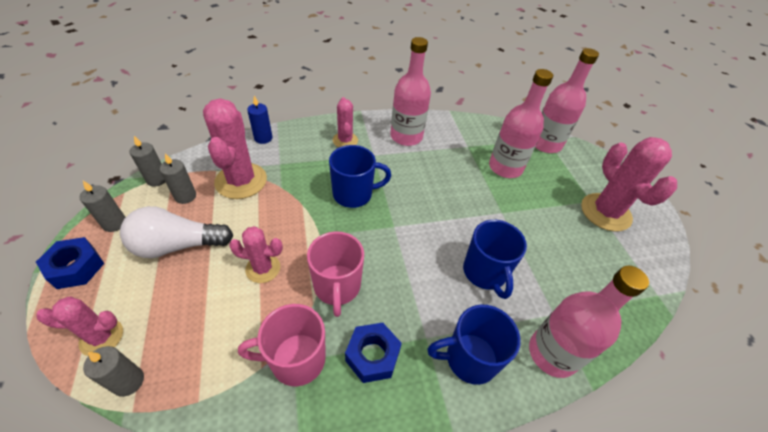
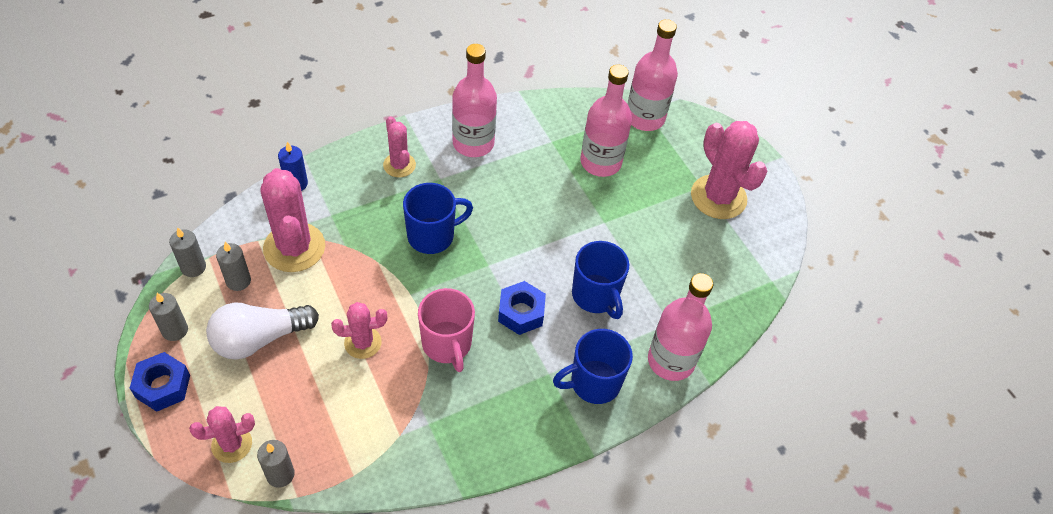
camera: 15 degrees left, 5 degrees up
(296, 359) = (430, 421): pink mug -> none
(372, 356) = (501, 401): blue nut -> blue nut (521, 312)

